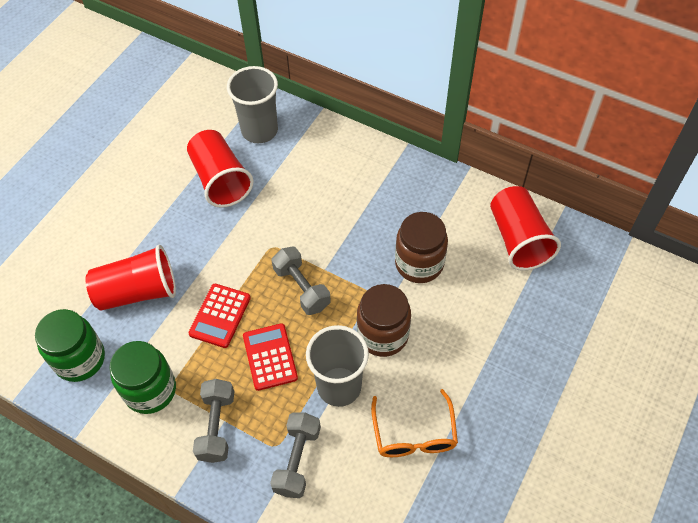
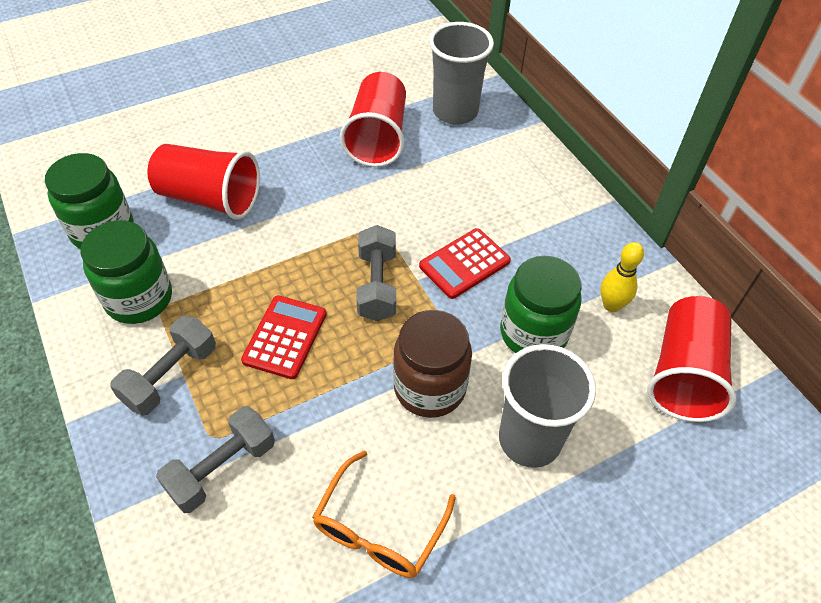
camera: 30 degrees right, 5 degrees down
(220, 316) = (268, 265): red calculator -> red calculator (464, 264)
(339, 386) = (334, 415): grey cup -> grey cup (529, 439)
(419, 264) = (533, 333): brown jar -> green jar
(452, 219) = (611, 305): none -> yellow bowling pin

